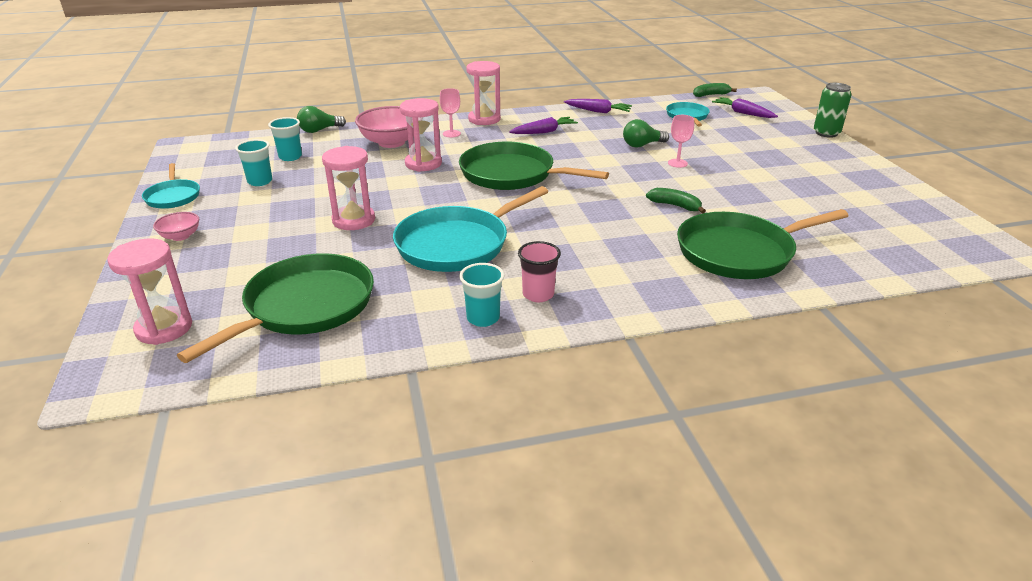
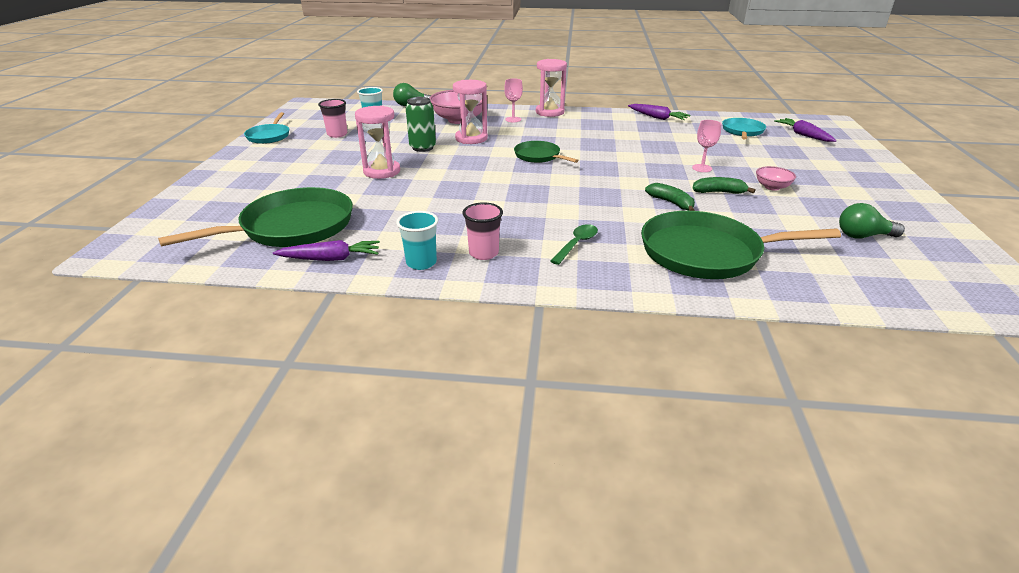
camera: 20 degrees right, 0 degrees up
(164, 328) = (184, 223): pink hourglass -> none
(180, 236) = (250, 163): pink bowl -> pink bowl (772, 187)
(260, 181) = (337, 134): turquoise cup -> pink cup
(457, 244) = (448, 202): turquoise pan -> none
(512, 174) = (539, 156): green pan -> green pan, size x0.54
(544, 132) = (594, 128): purple carrot -> purple carrot (331, 259)
(620, 266) = (576, 244): none -> green spoon
(642, 145) = (678, 149): green light bulb -> green light bulb (863, 236)
(711, 95) = (781, 116): green banana -> green banana (719, 192)
(826, 133) = (884, 163): green can -> green can (422, 147)

